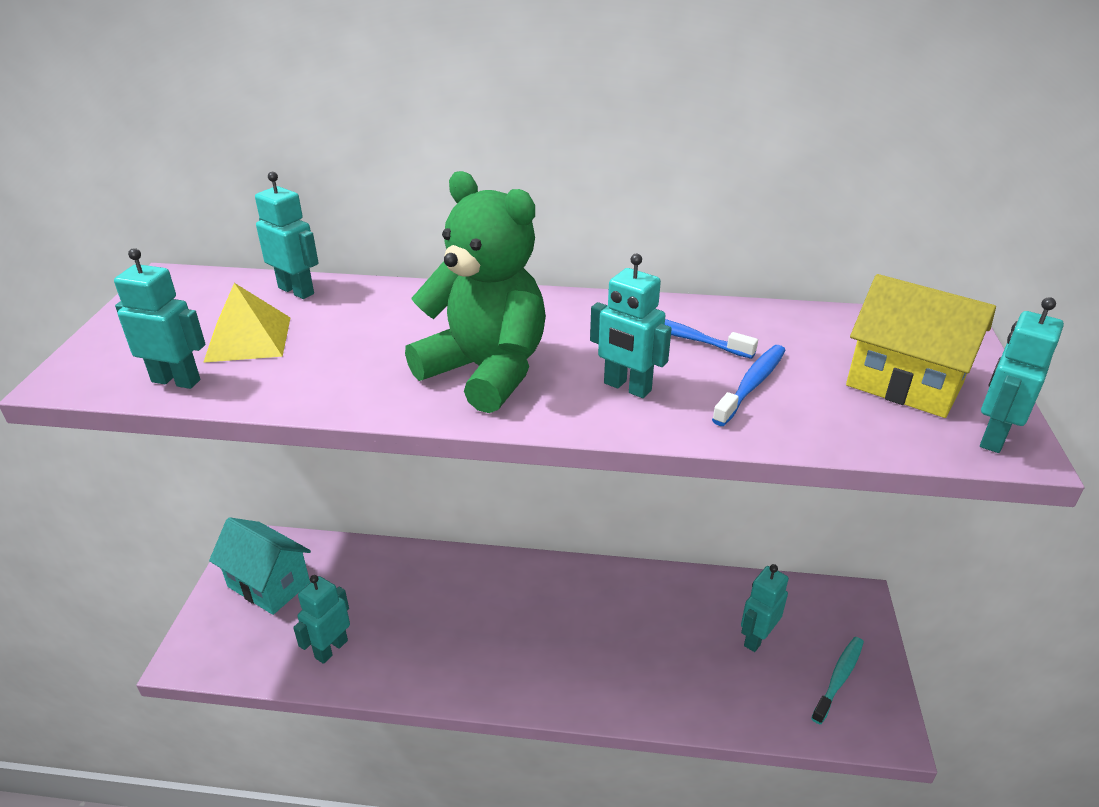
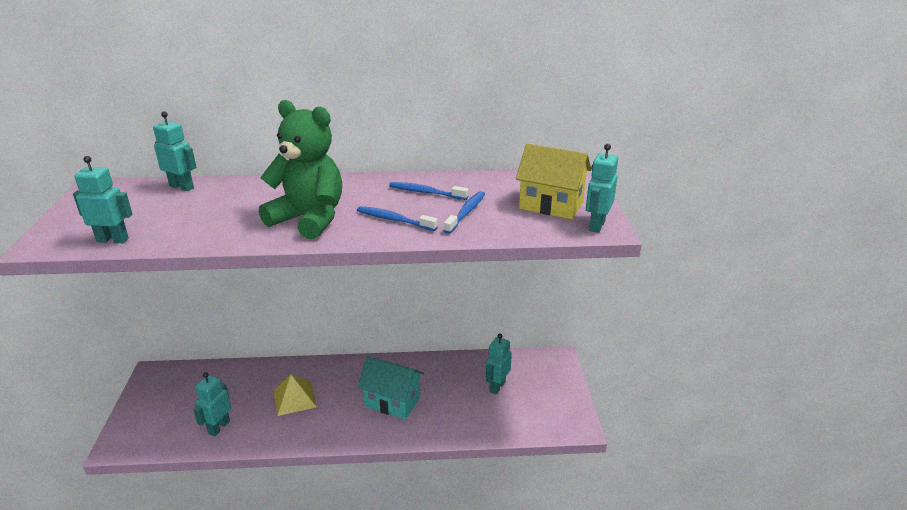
camera: 10 degrees left, 5 degrees down
(248, 339) = (155, 215): yellow pyramid -> yellow pyramid (295, 398)
(269, 584) = (169, 395): turquoise house -> turquoise house (392, 402)
(627, 387) = (394, 220): turquoise robot -> blue toothbrush
(839, 678) = (548, 402): turquoise toothbrush -> none

